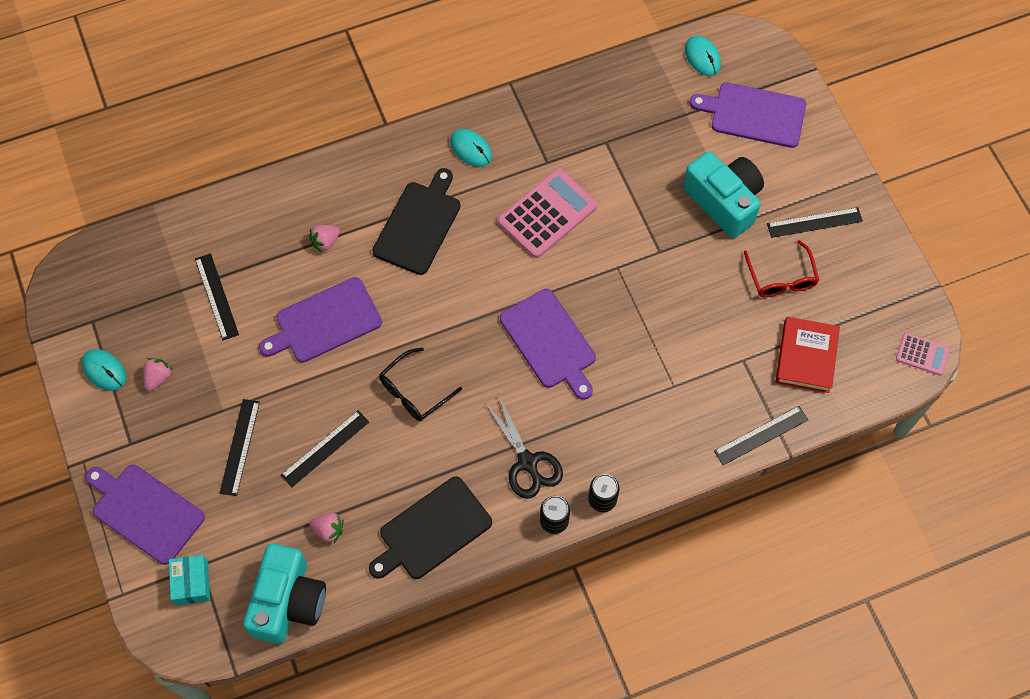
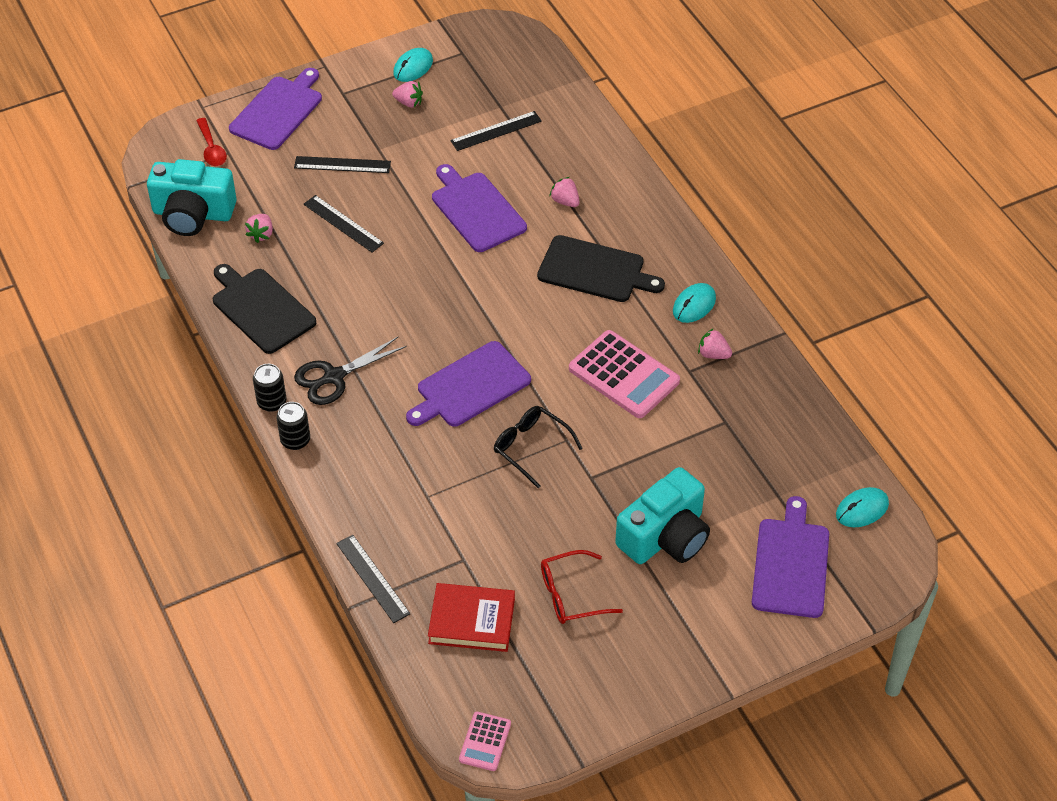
camera: 85 degrees right, 15 degrees down
(192, 583) = (211, 149): turquoise box -> red spoon
(414, 391) = (406, 283): black glasses -> black glasses (531, 447)
(530, 141) = (713, 354): none -> pink strawberry
(814, 222) = (650, 628): black ruler -> none

